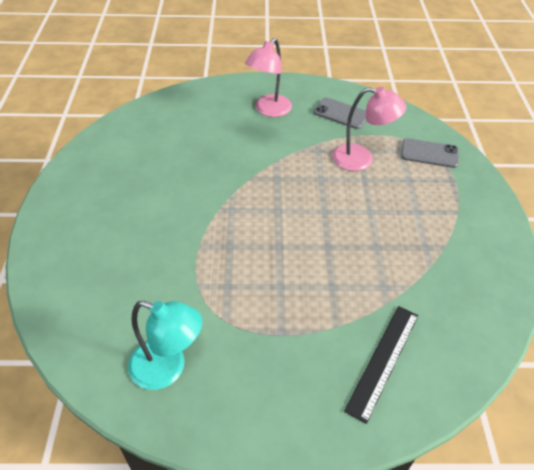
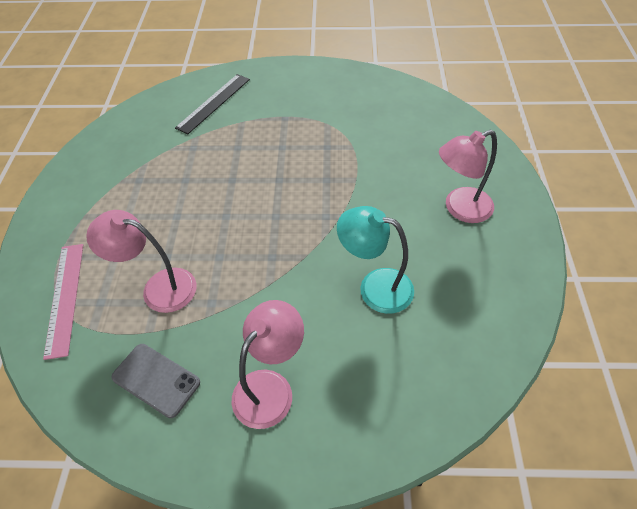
camera: 175 degrees left, 5 degrees up
(105, 215) = (460, 209): none -> pink lamp
(168, 368) = (367, 97): turquoise lamp -> turquoise lamp (375, 286)
(429, 153) = (65, 298): grey phone -> pink ruler

